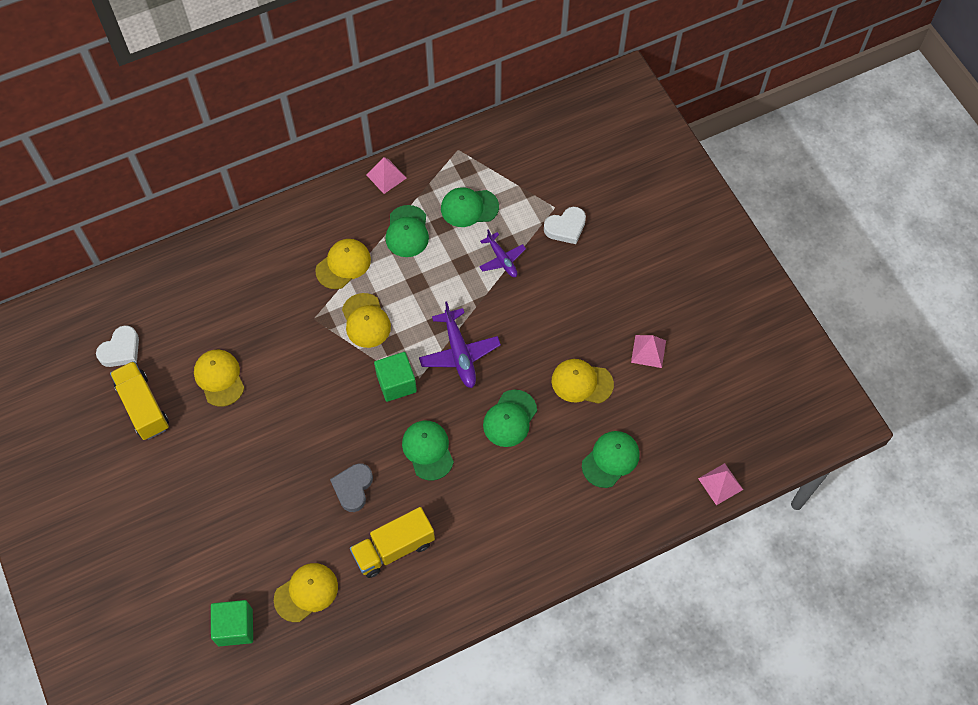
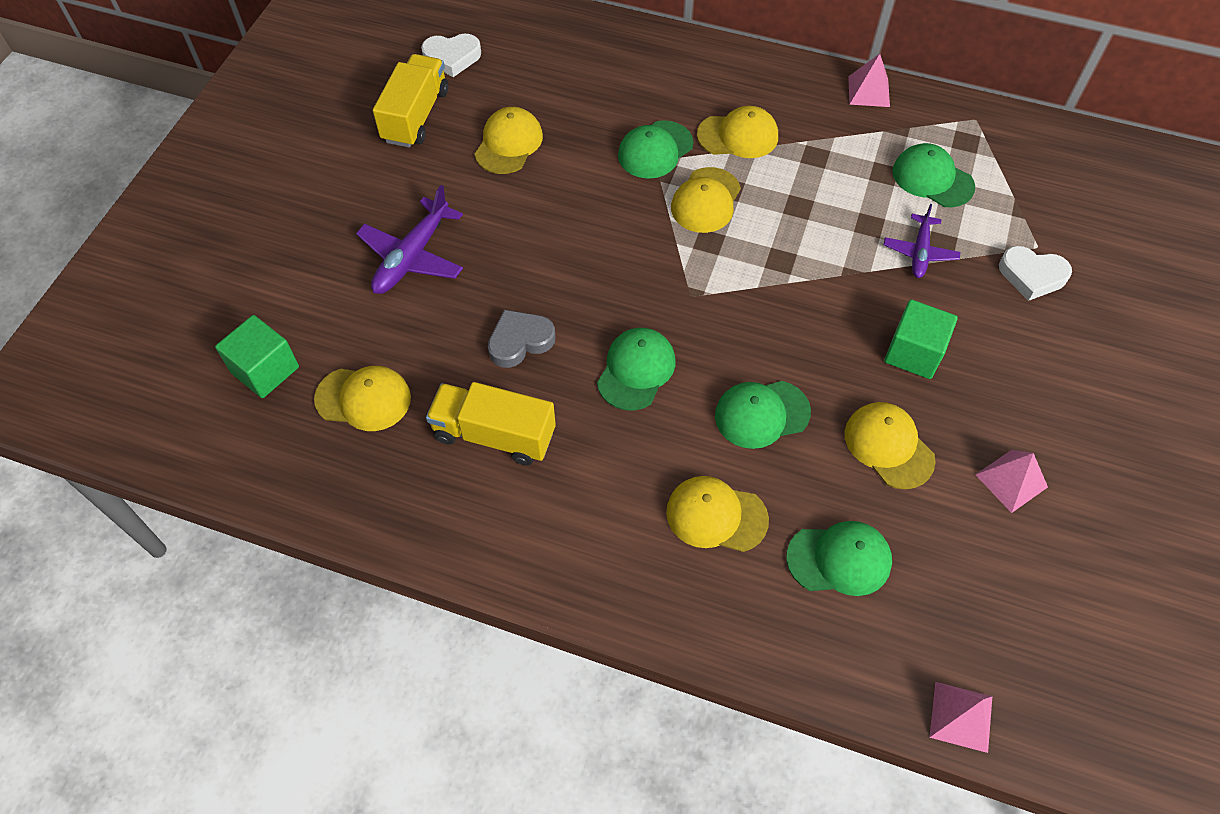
camera: 45 degrees right, 5 degrees down
(396, 383) = (674, 280): green cube -> green cube (913, 353)
(407, 231) = (838, 153): green cap -> green cap (655, 150)
(459, 353) = (773, 305): purple plane -> purple plane (412, 257)
(538, 489) = (716, 515): none -> yellow cap

